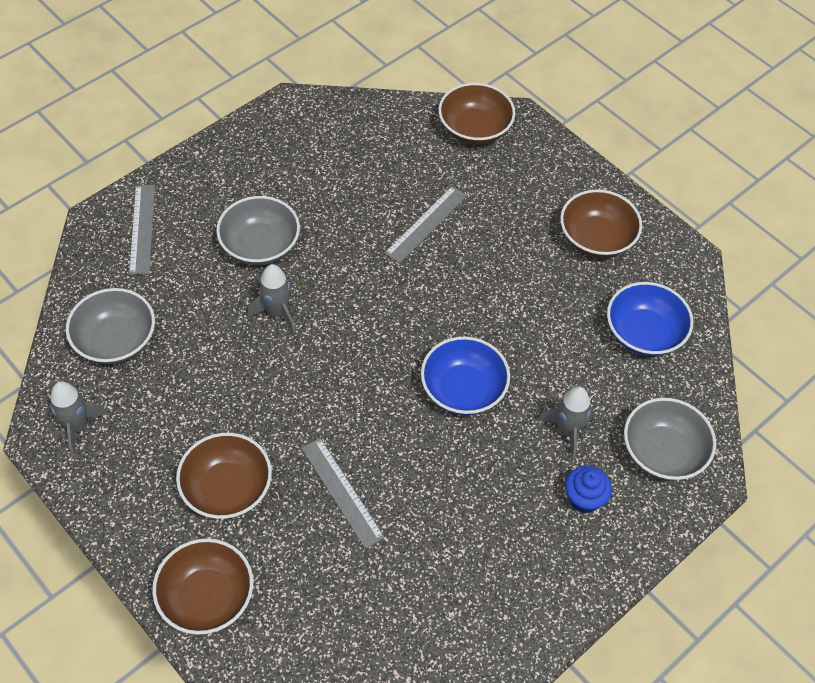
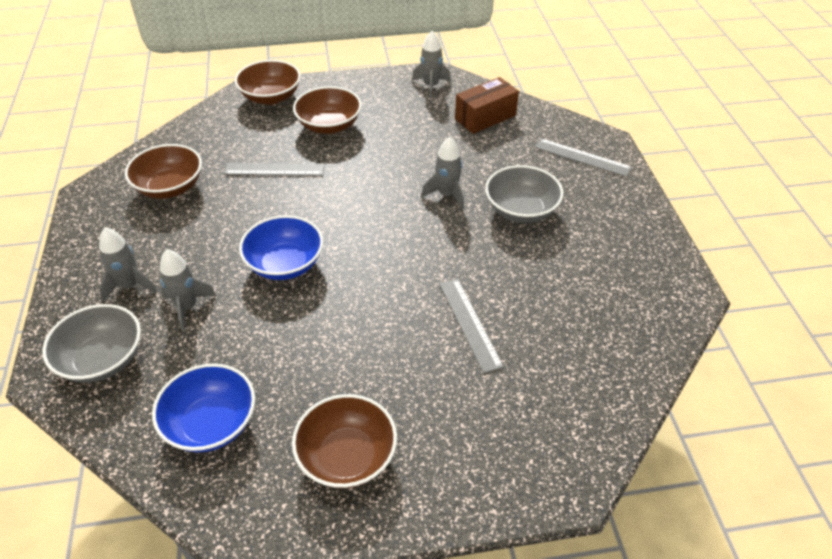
camera: 125 degrees right, 10 degrees down
(116, 340) = (485, 117): grey bowl -> brown box
(474, 129) = (575, 432): brown bowl -> brown bowl (170, 187)
(584, 498) = (130, 286): blue cupcake -> grey rocket

